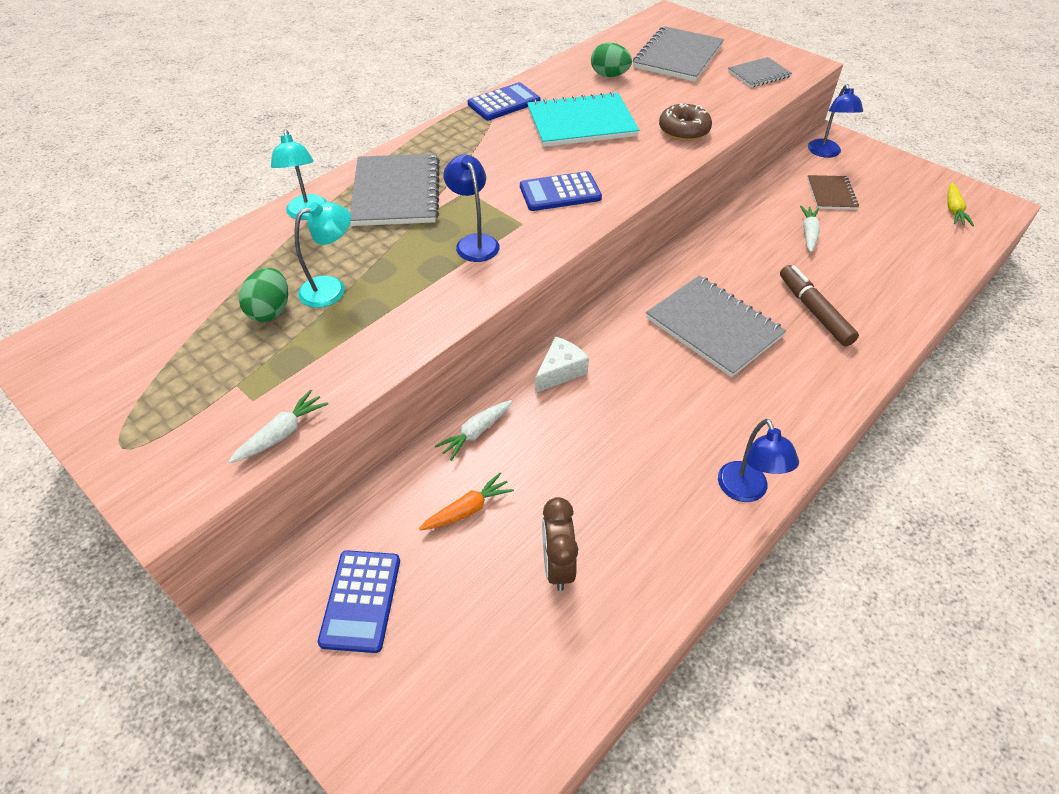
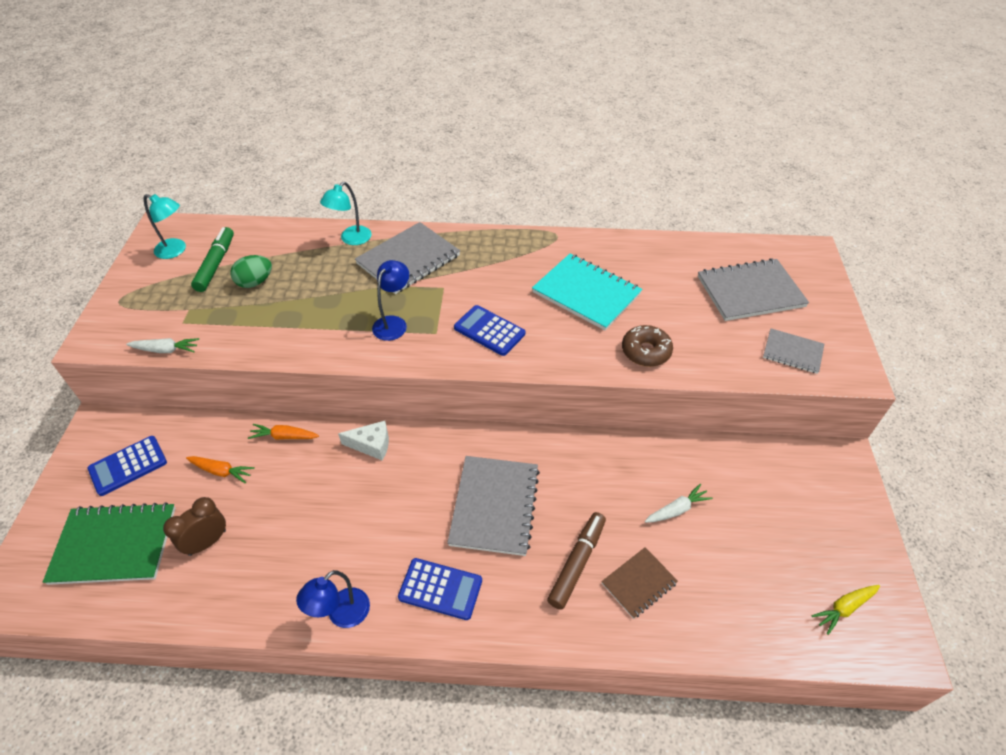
camera: 50 degrees right, 0 degrees up
(188, 329) = (216, 264): none -> green marker
(332, 288) = (294, 292): turquoise lamp -> turquoise lamp (176, 250)
(475, 433) = (284, 436): white carrot -> orange carrot
(475, 665) = (114, 545): none -> green notebook
(504, 103) = (563, 243): blue calculator -> blue calculator (440, 589)
(609, 75) = (669, 271): green egg -> none
(825, 153) = (811, 465): blue lamp -> none
(831, 194) = (752, 499): brown notebook -> brown notebook (639, 583)

